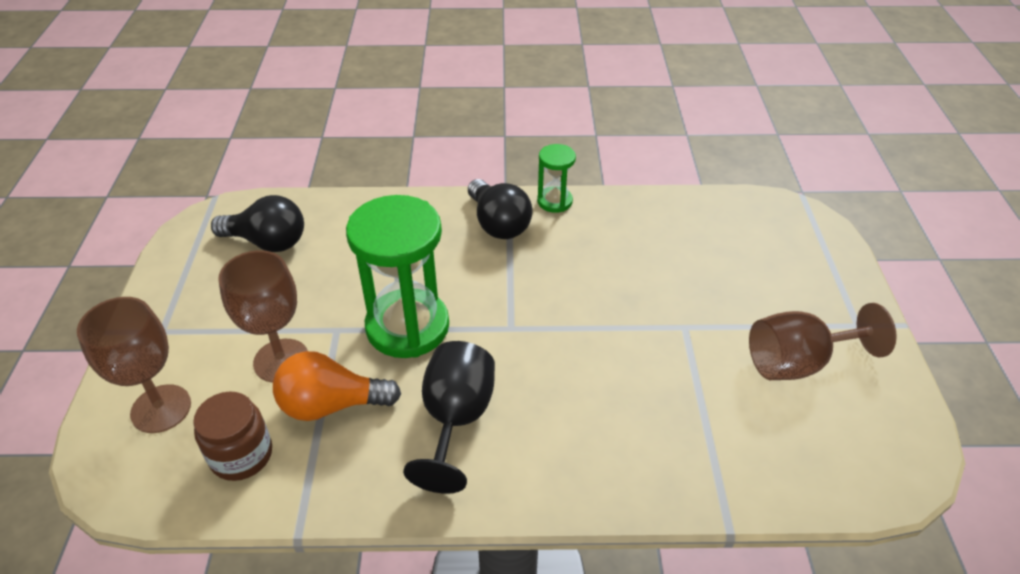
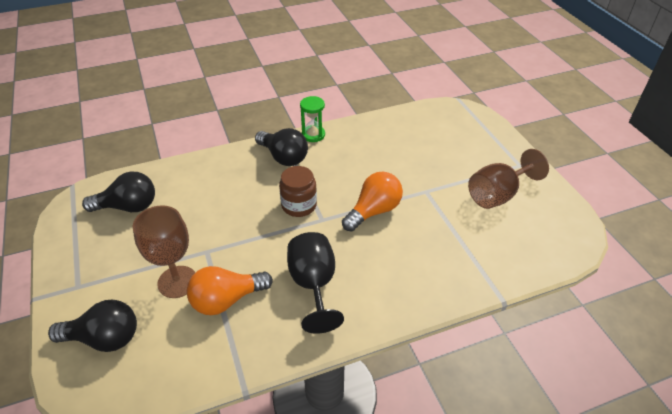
camera: 20 degrees left, 0 degrees up
(161, 409) = (104, 338): brown goblet -> black light bulb
(241, 455) = (179, 350): brown jar -> brown jar (299, 205)
(407, 327) = (254, 236): green hourglass -> none
(591, 336) = (373, 211): none -> orange light bulb

